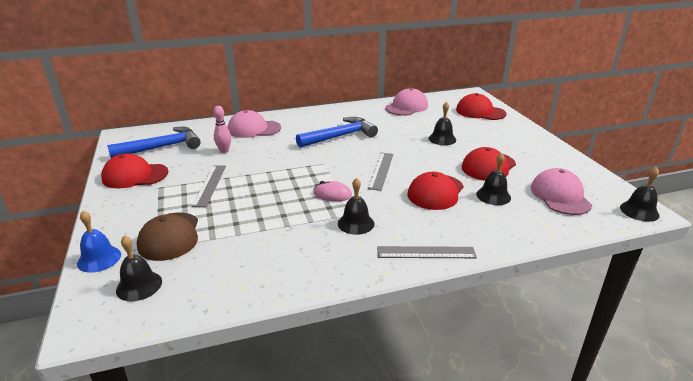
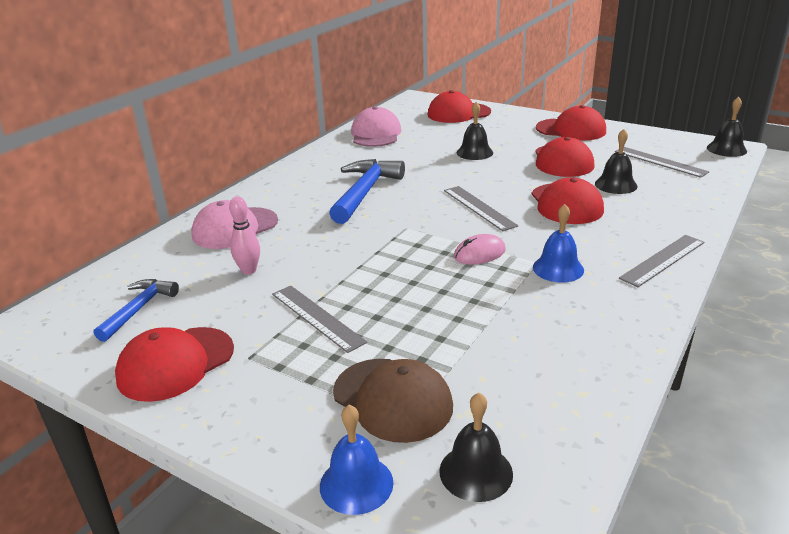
camera: 40 degrees left, 0 degrees up
(162, 147) = (139, 309): blue hammer -> blue hammer, size x0.61
(356, 223) = (558, 268): black bell -> blue bell
(537, 149) = (571, 130): none -> red cap
(560, 196) = (660, 162): pink cap -> grey ruler

